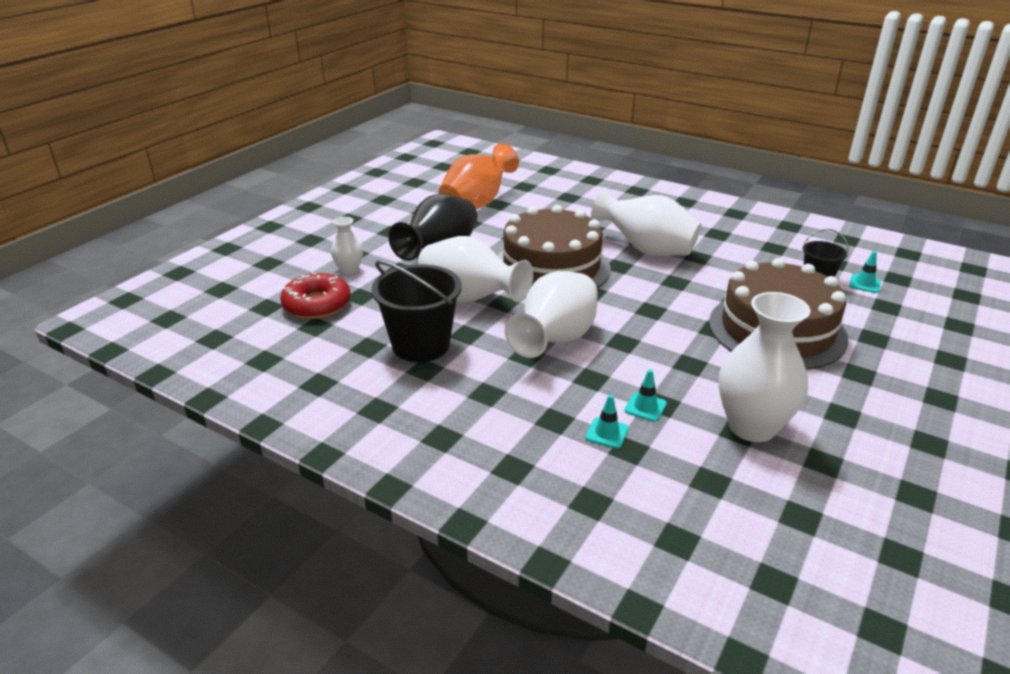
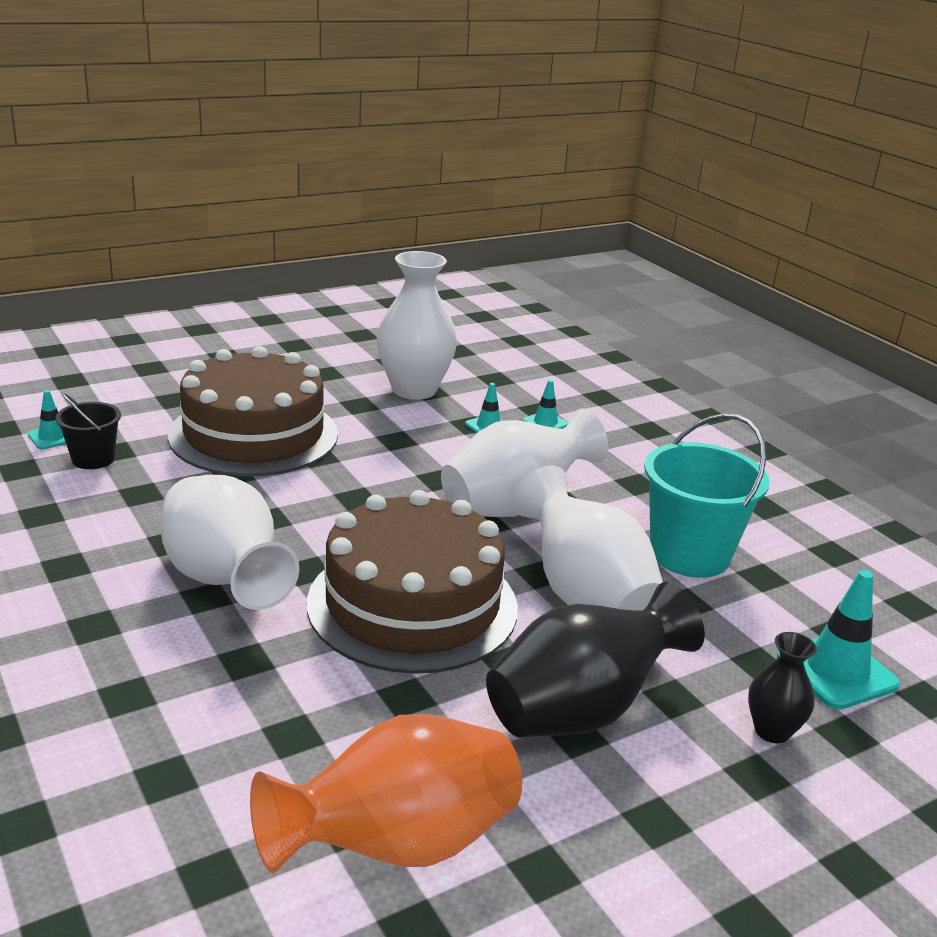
camera: 155 degrees left, 5 degrees down
(317, 304) = (836, 671): red donut -> turquoise traffic cone
(349, 270) = (772, 731): white vase -> black vase
(421, 345) = (689, 554): black bucket -> turquoise bucket

